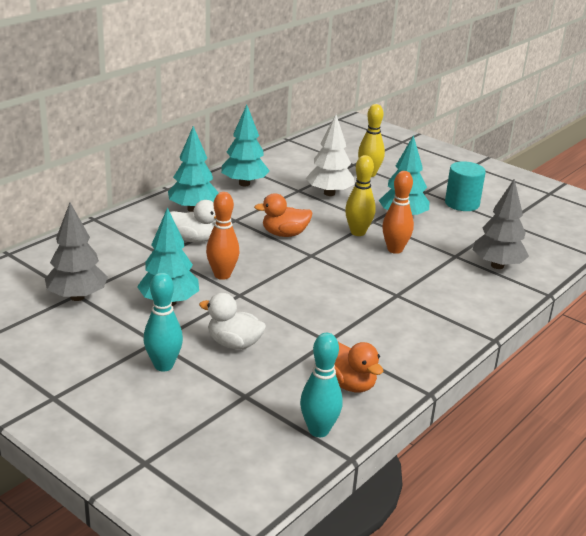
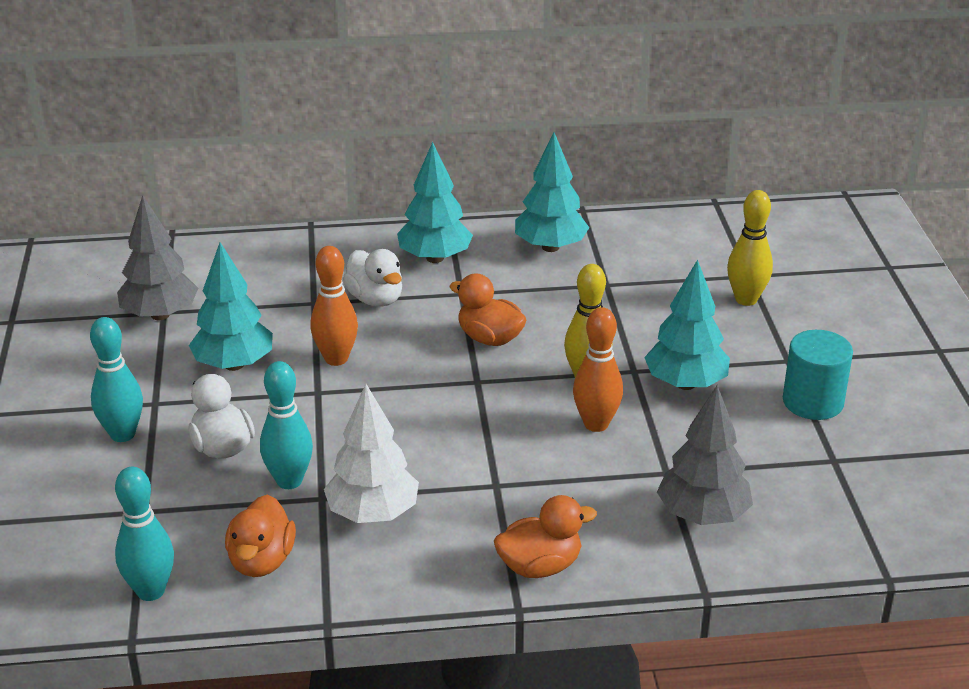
camera: 45 degrees right, 5 degrees up
(298, 341) = (289, 481): none -> turquoise bowling pin
(329, 193) = (640, 305): white tree -> white tree (373, 513)
(473, 318) = (540, 566): none -> orange duck

